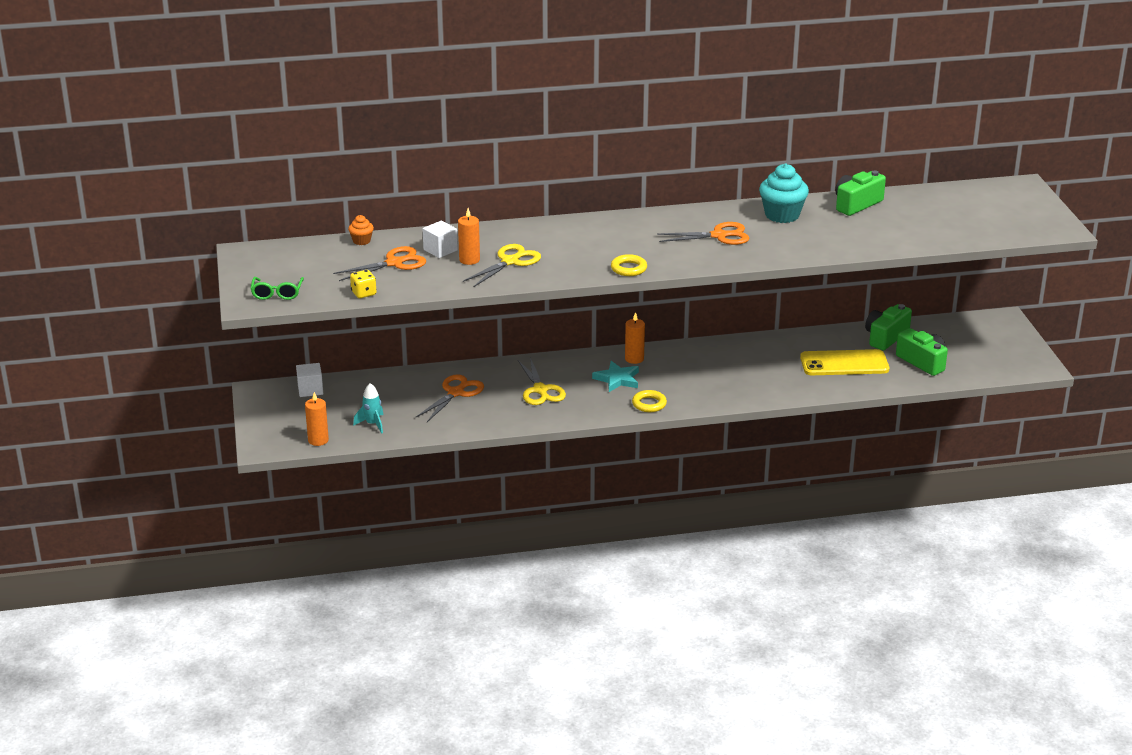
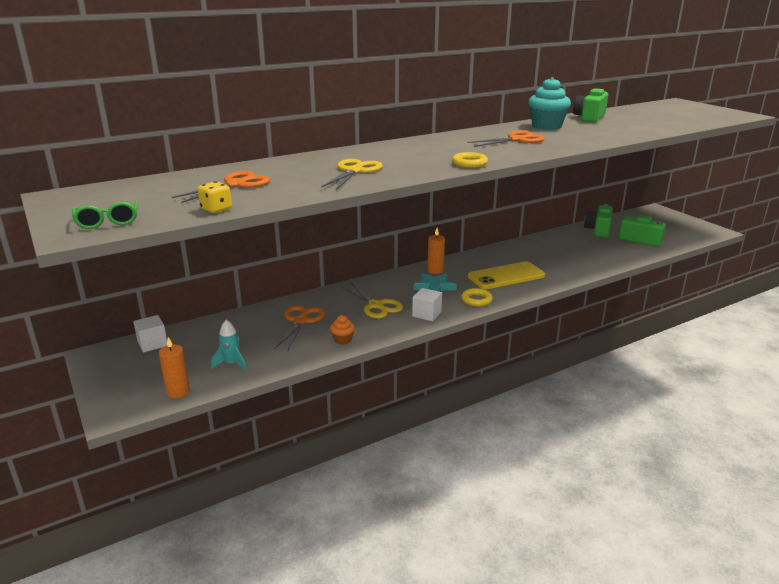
camera: 20 degrees left, 5 degrees down
(361, 241) = (190, 174): orange cupcake -> orange cupcake (342, 340)
(440, 250) = (277, 171): white cube -> white cube (426, 314)
(469, 260) = (313, 174): orange candle -> none
(844, 364) = (590, 249): yellow phone -> yellow phone (506, 276)

